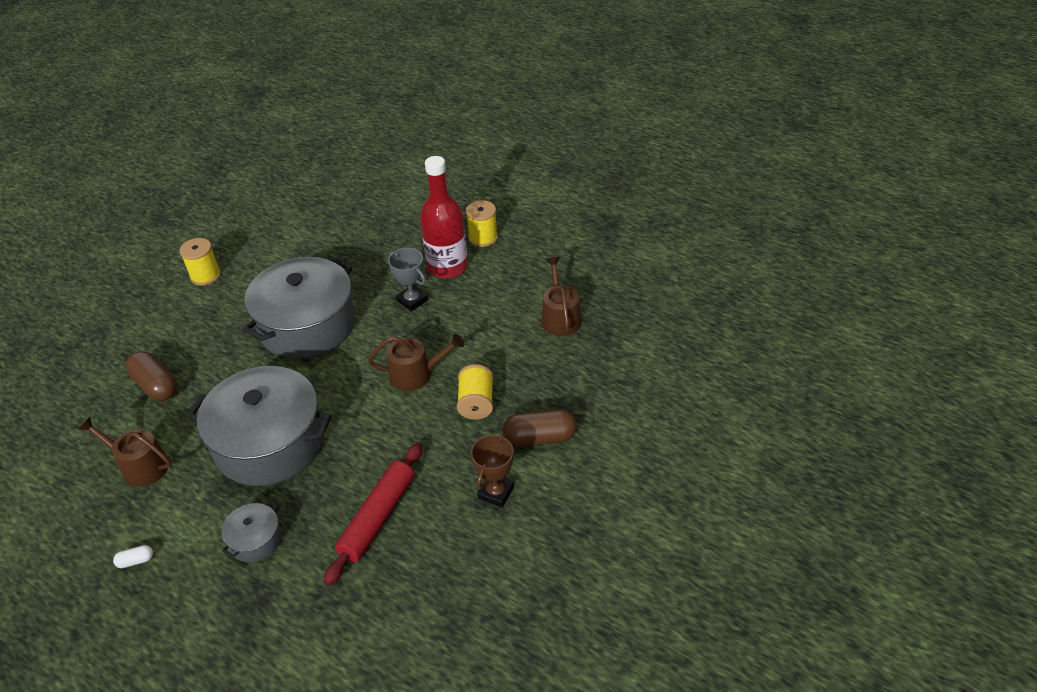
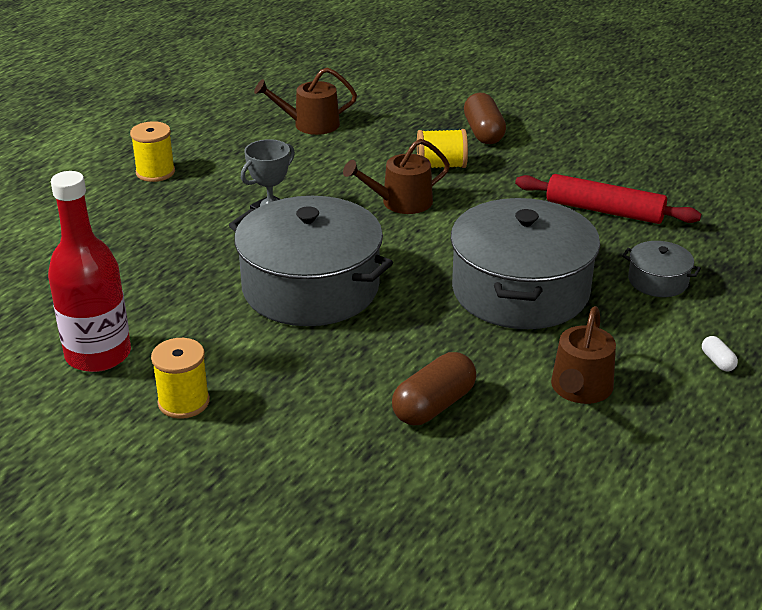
camera: 95 degrees left, 10 degrees down
(416, 374) = (400, 202): brown watering can -> brown watering can turned 105 degrees counterclockwise
(447, 267) = (208, 193): red bottle -> red bottle (98, 354)
(496, 492) = (555, 152): brown trophy -> none

